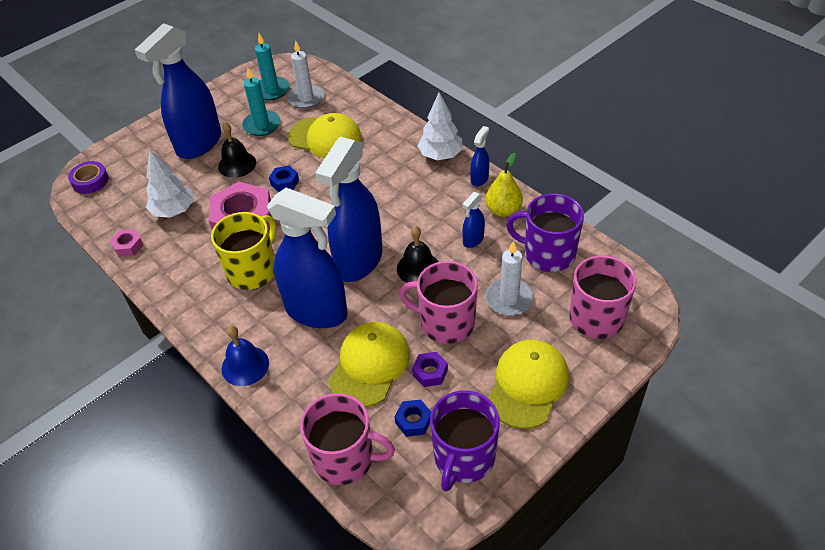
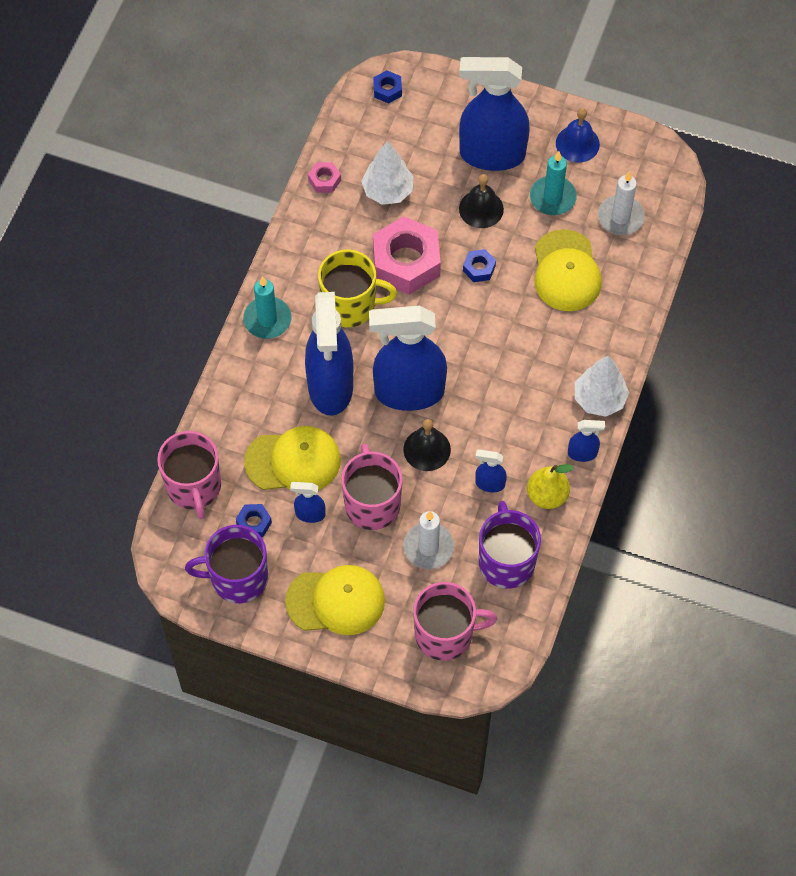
camera: 60 degrees right, 15 degrees up
(90, 181) = (387, 90): purple tape -> blue nut
(245, 365) = (244, 360): blue bell -> blue bell (577, 144)
(271, 90) = (615, 174): turquoise candle -> turquoise candle (267, 319)
(430, 372) = (310, 514): purple nut -> blue spray bottle

